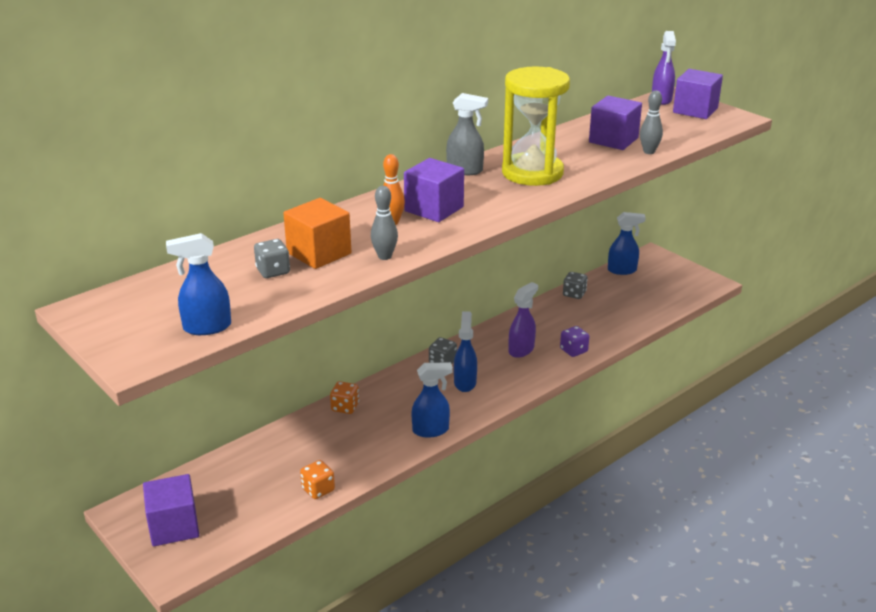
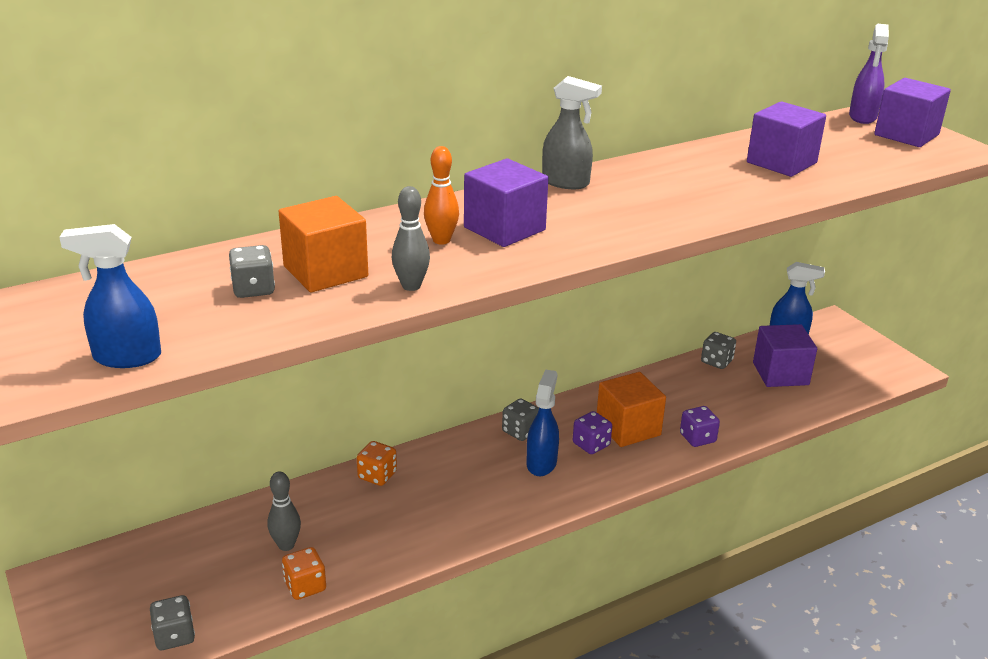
camera: 10 degrees right, 0 degrees up
(174, 526) = (105, 610): purple cube -> purple cube (780, 374)
(233, 536) = (174, 636): none -> grey dice
(431, 430) = (478, 524): blue spray bottle -> none
(497, 365) = (591, 445): none -> purple dice
(521, 350) = (628, 428): purple spray bottle -> orange cube
(532, 173) = (656, 195): yellow hourglass -> none
(649, 152) = (827, 182): grey bowling pin -> grey bowling pin (286, 545)

